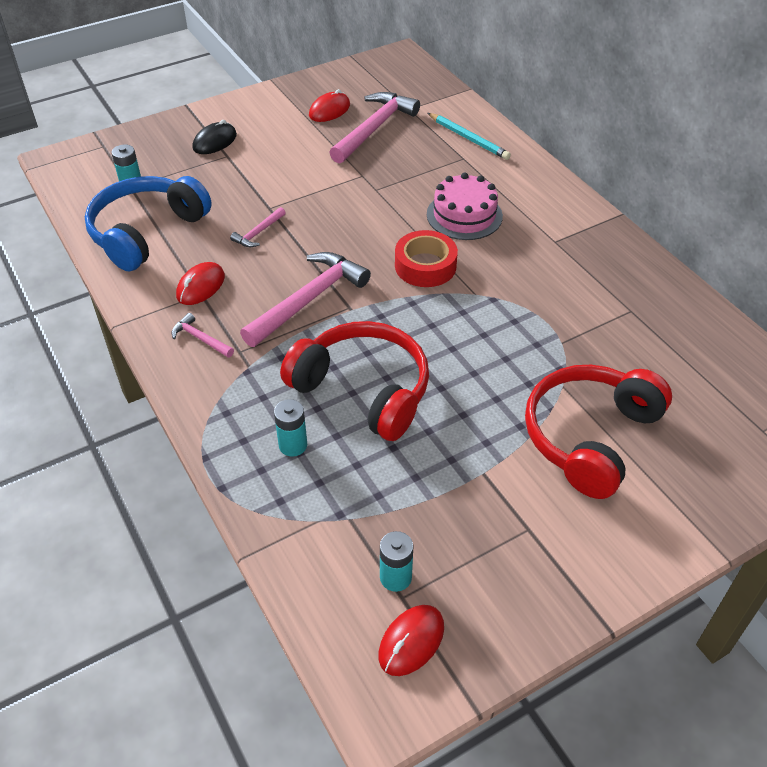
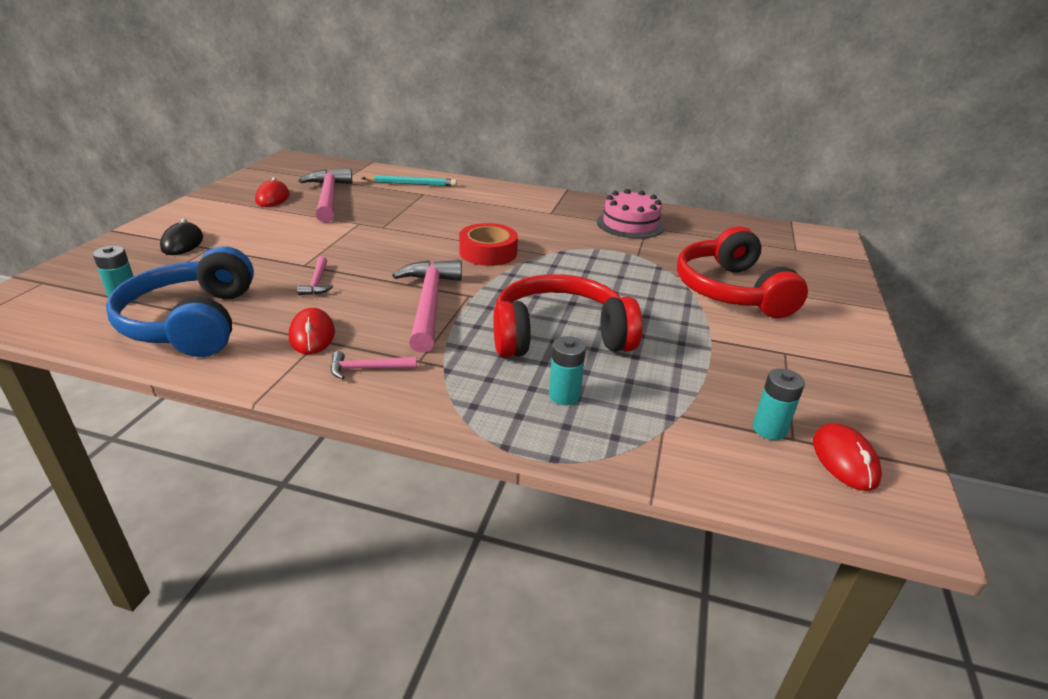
camera: 45 degrees left, 15 degrees down
(464, 215) = (472, 219): pink cake -> pink cake (630, 224)

